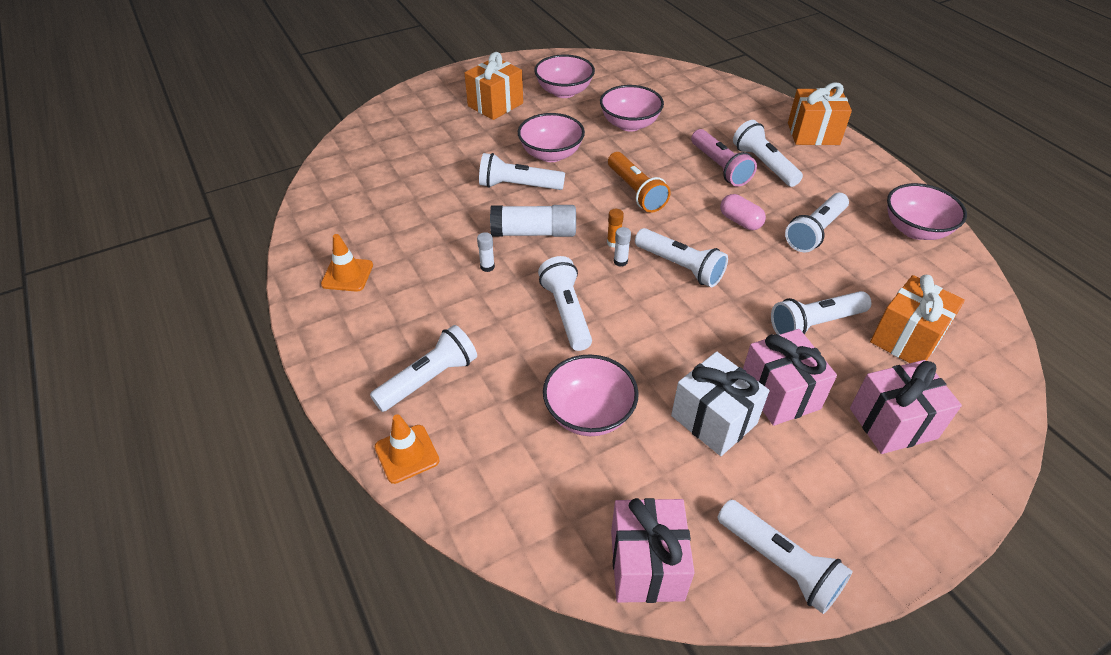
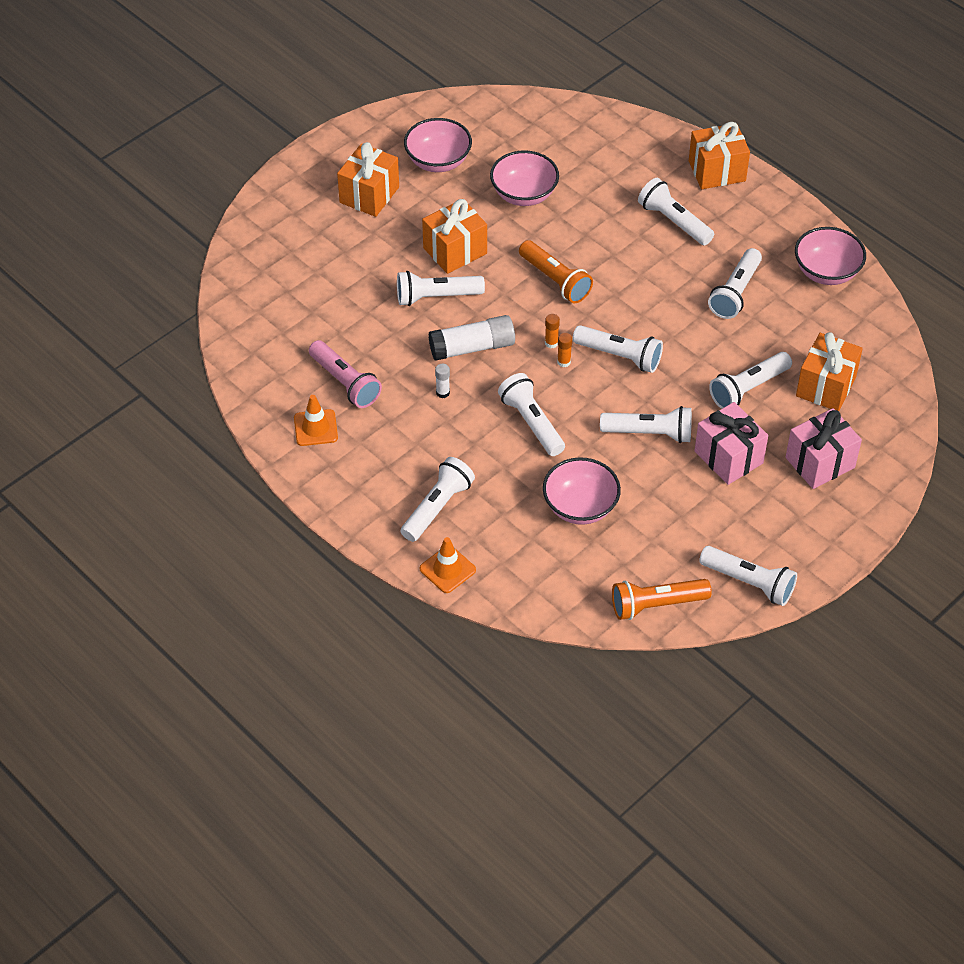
camera: 15 degrees left, 5 degrees up
(551, 154) = (455, 251): pink bowl -> orange gift
(620, 261) = (564, 362): white glue stick -> orange glue stick
(647, 565) = (656, 605): pink gift -> orange flashlight
(692, 348) = (649, 433): none -> white flashlight
(714, 420) = (680, 490): white gift -> none
(720, 167) = (631, 234): pink flashlight -> pink flashlight (345, 383)
(740, 221) = (664, 295): pink capsule -> none

